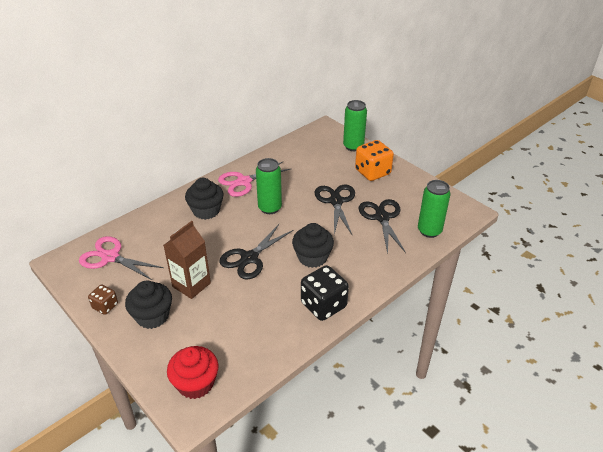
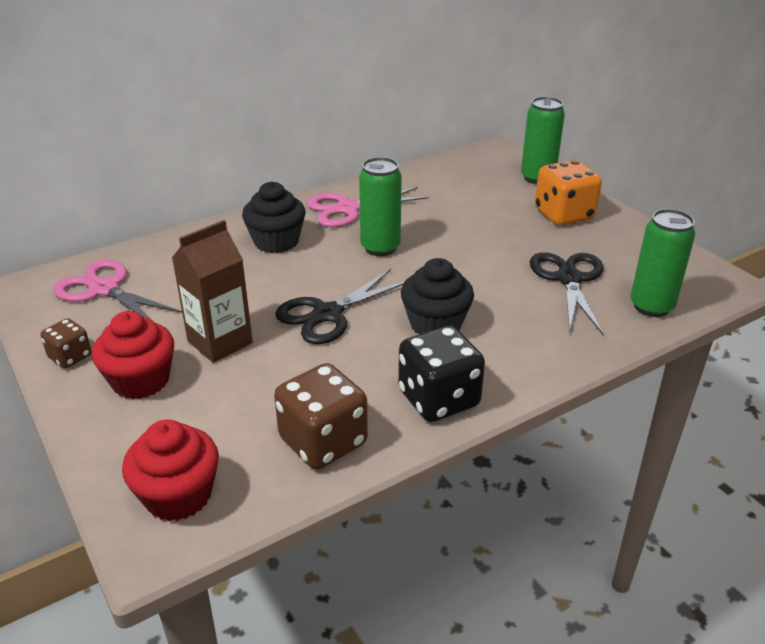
camera: 10 degrees right, 5 degrees down
(152, 316) = (141, 380): black cupcake -> red cupcake
(266, 340) = (323, 441): none -> brown dice
(336, 201) = (493, 249): black scissors -> none

